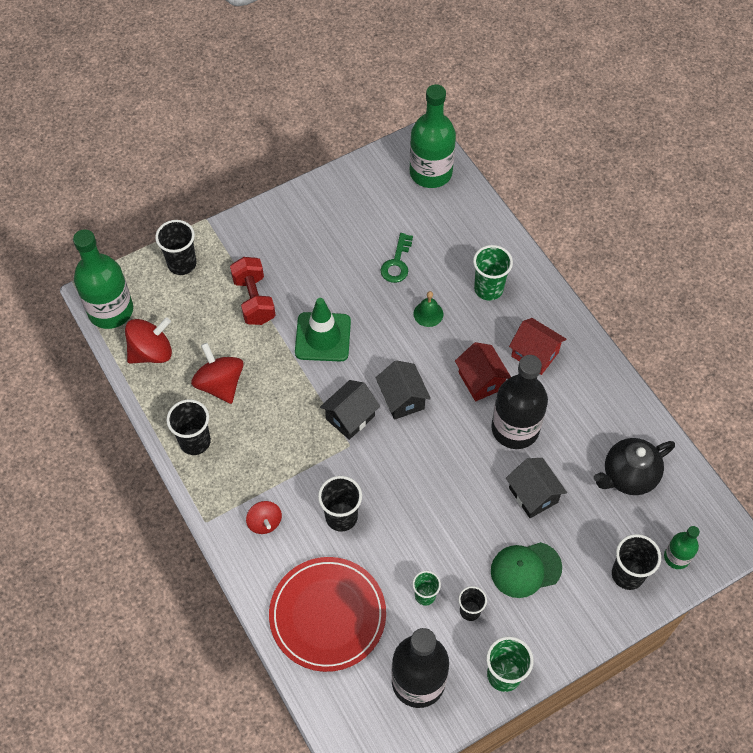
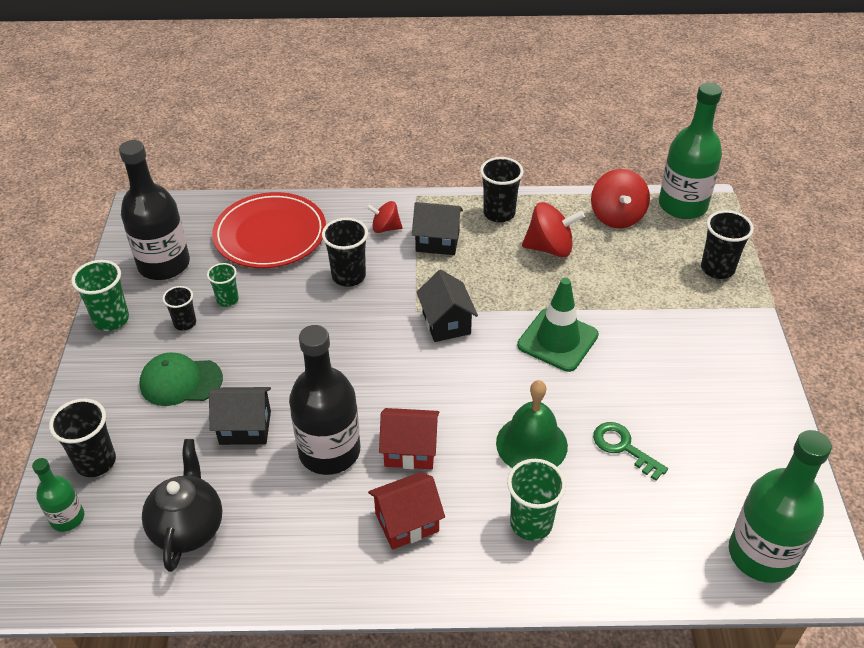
camera: 120 degrees right, 15 degrees down
(254, 300) = (639, 305): red dumbbell -> none
(402, 399) = (437, 372): black house -> black house (437, 242)
(428, 314) = (531, 444): green bell -> green bell, size x1.78
(525, 569) = (181, 381): green cap -> green cap turned 105 degrees counterclockwise

